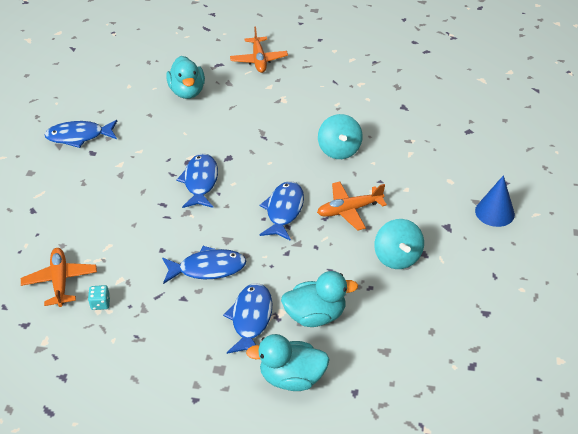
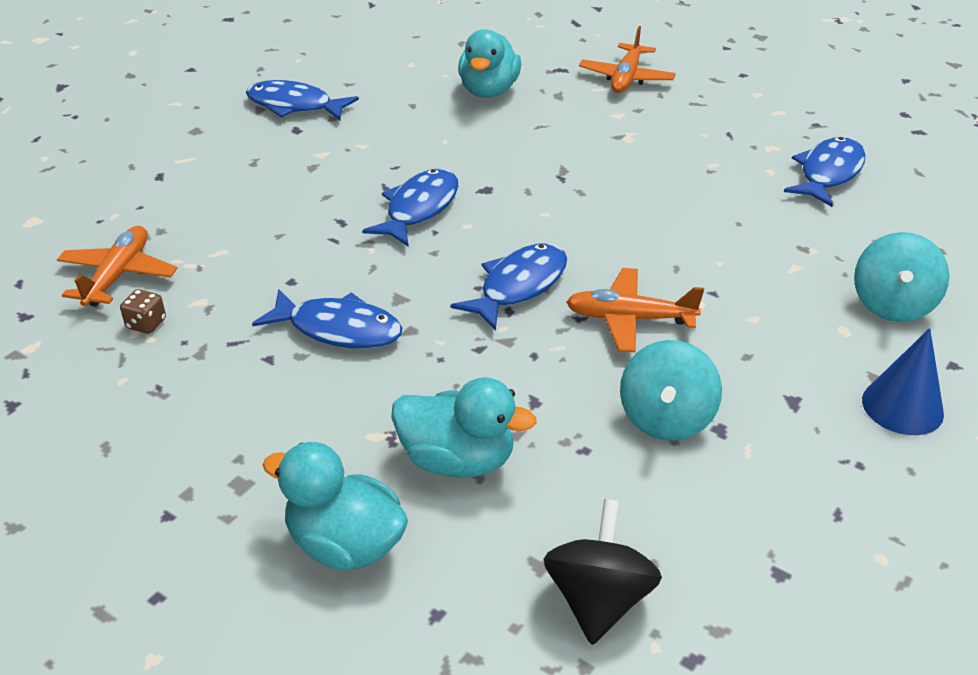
camera: 25 degrees right, 5 degrees down
(100, 303) = (146, 324): turquoise dice -> brown dice
(251, 319) = (348, 426): blue fish -> blue fish (828, 173)
(339, 150) = (672, 228): turquoise spinning top -> turquoise spinning top (892, 305)
(419, 356) = (598, 600): none -> black spinning top

